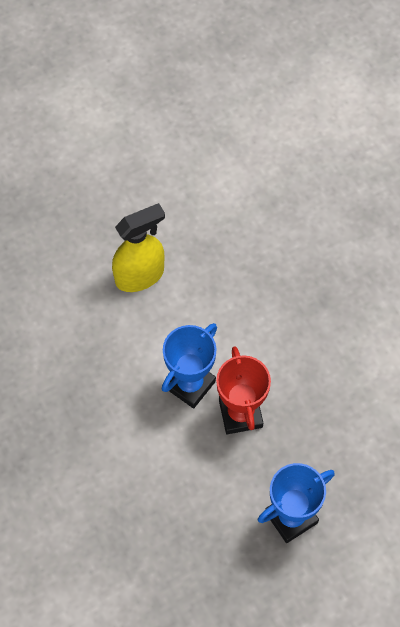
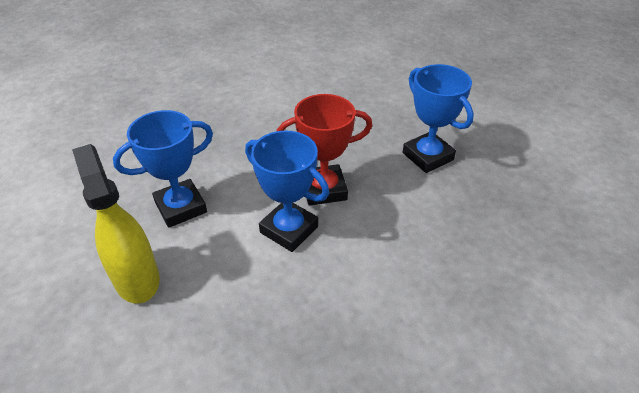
camera: 90 degrees left, 20 degrees down
(216, 294) = (181, 207): none -> blue trophy

